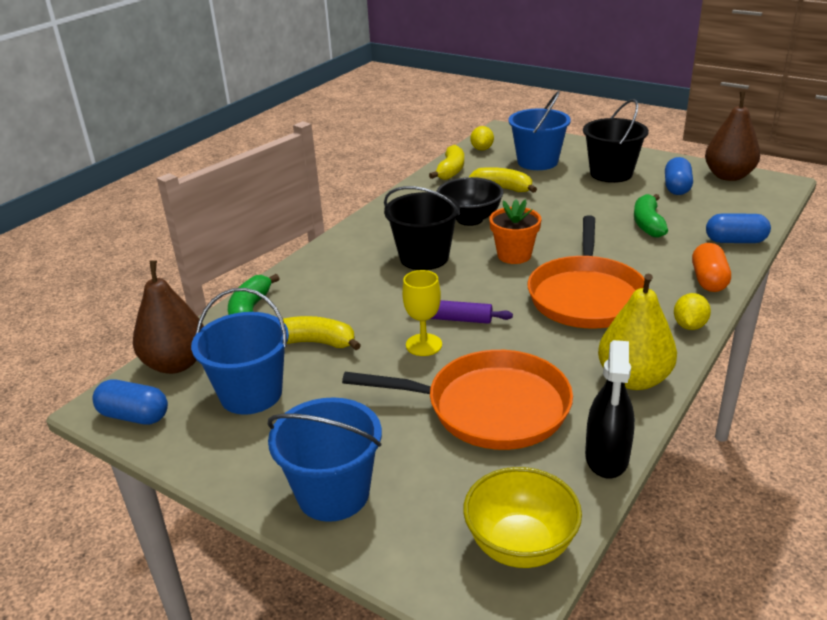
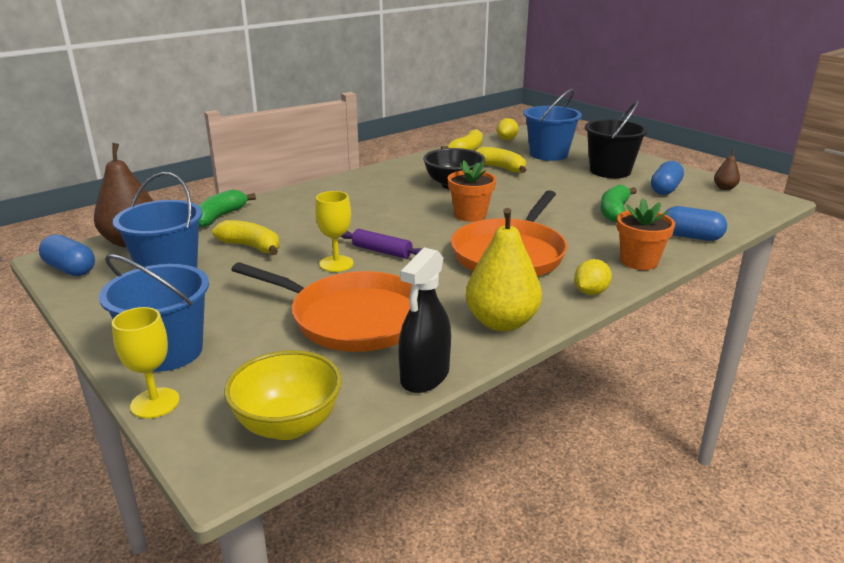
camera: 15 degrees right, 5 degrees down
(370, 557) = (155, 403): none -> yellow goblet
(424, 257) = (391, 205): black bucket -> none
(708, 280) = (639, 261): orange capsule -> orange flower pot
(728, 176) = (724, 188): brown pear -> brown pear, size x0.47

